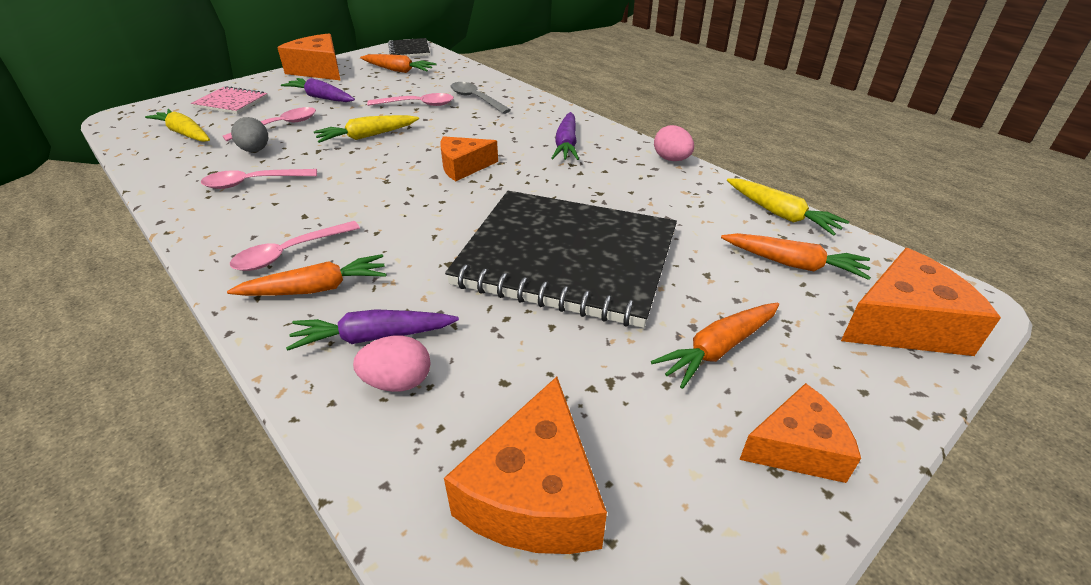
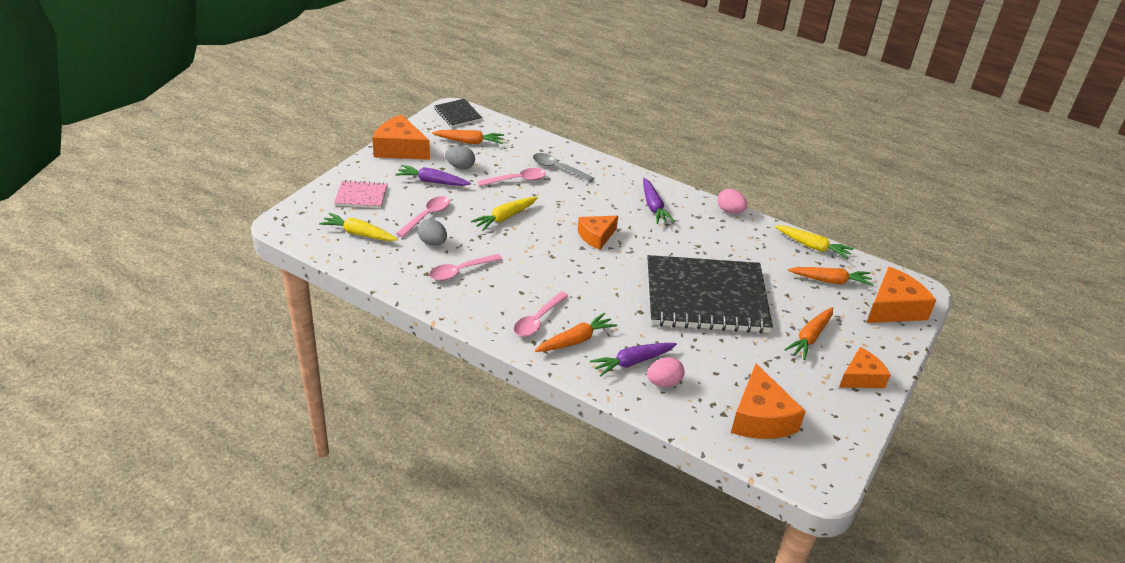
camera: 20 degrees left, 0 degrees up
(366, 88) = (460, 167): none -> grey egg

